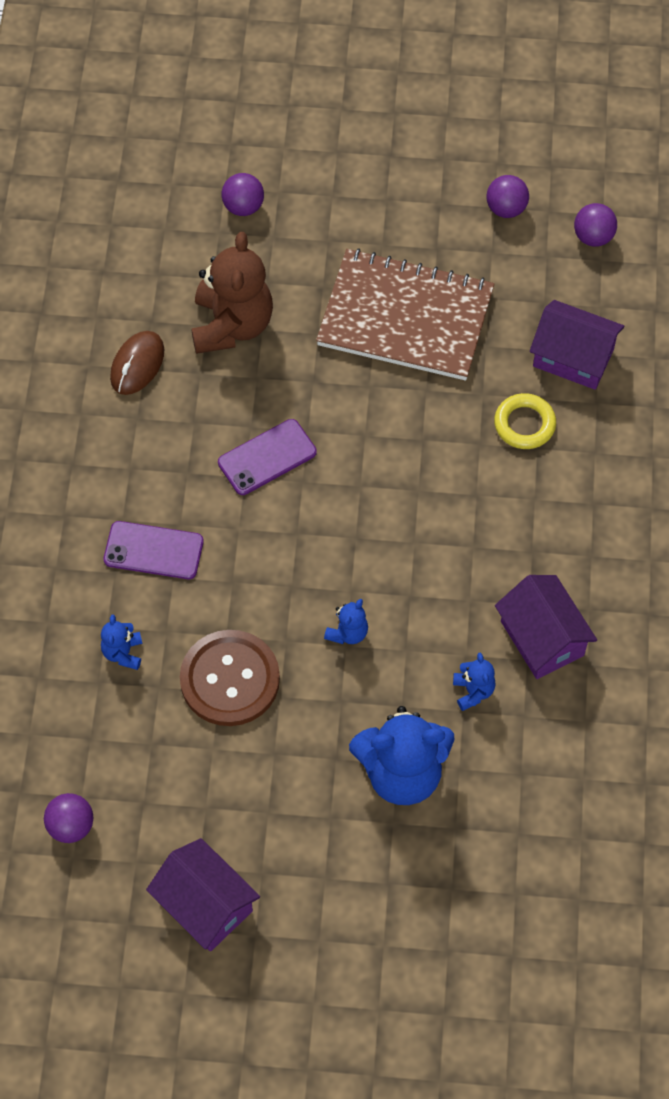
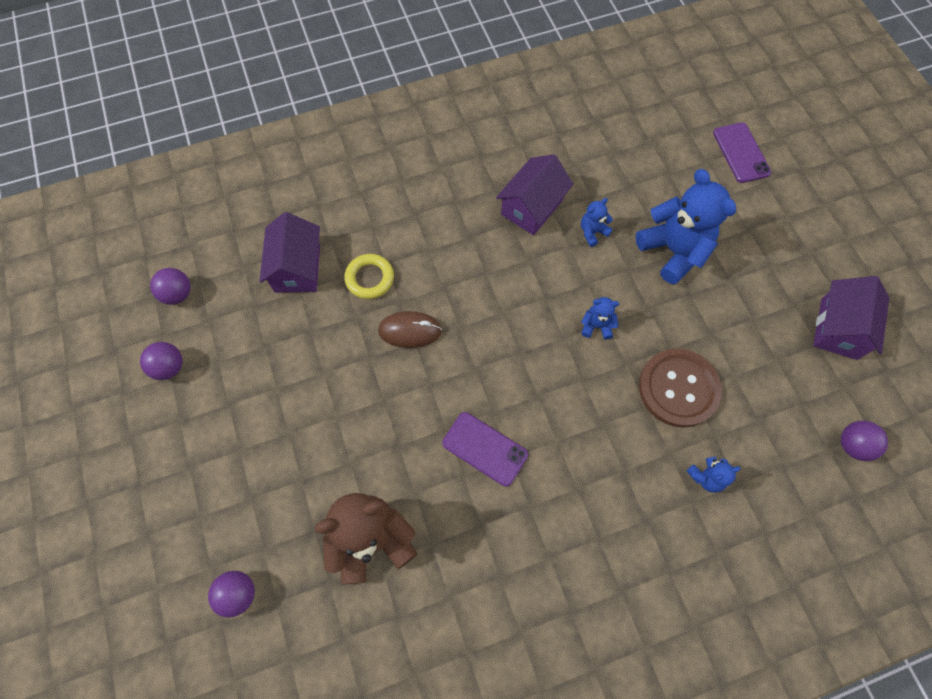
camera: 115 degrees left, 5 degrees up
(137, 365) = (447, 606): brown mouse -> brown mouse (410, 331)
(153, 551) = (611, 498): purple phone -> purple phone (741, 153)
(405, 317) = (307, 400): brown notebook -> none

